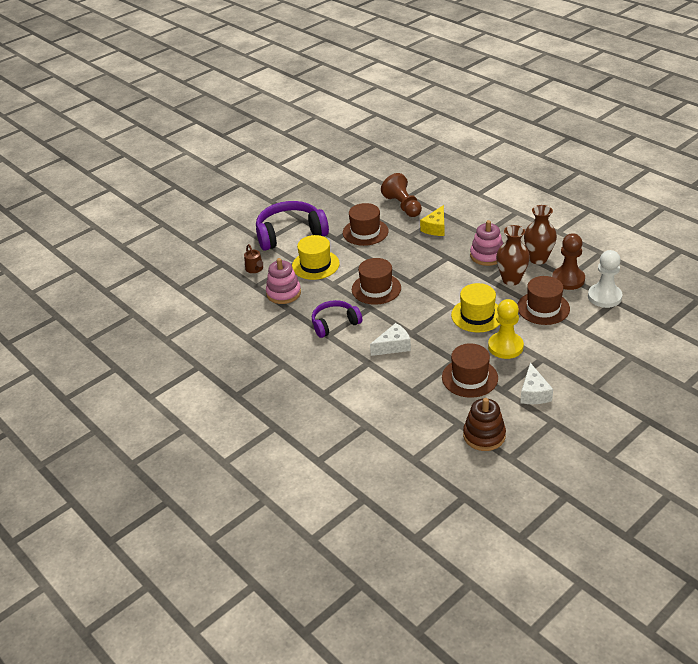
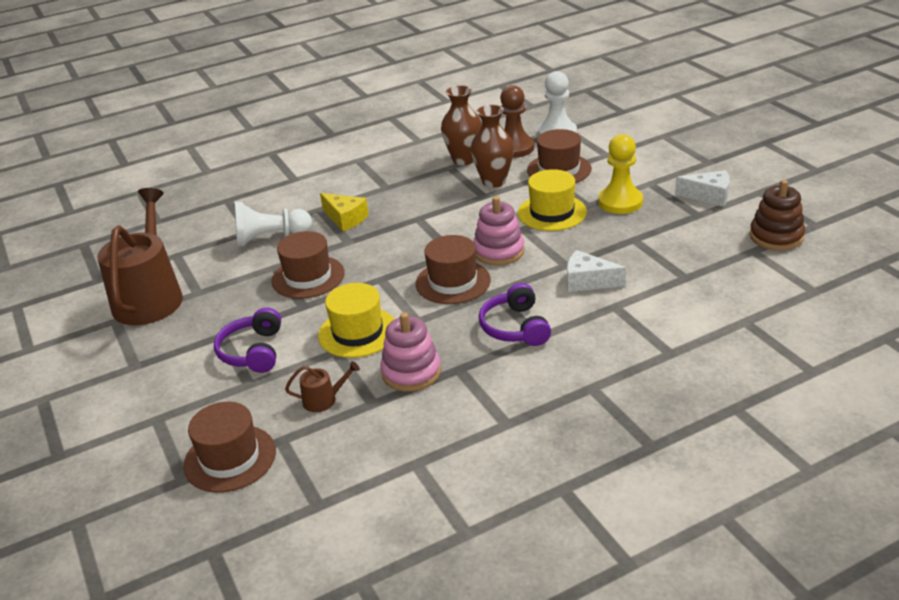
camera: 75 degrees left, 5 degrees down
(290, 234) = (253, 351): purple headphones -> purple headphones, size x0.60
(330, 184) = (150, 297): none -> brown watering can
(393, 346) = (588, 281): white cheese -> white cheese turned 60 degrees counterclockwise
(403, 206) = (270, 238): brown pawn -> white pawn
(469, 378) = (670, 233): brown hat -> brown hat (230, 458)
(487, 255) = (434, 190): pink stacking toy -> pink stacking toy (499, 251)

